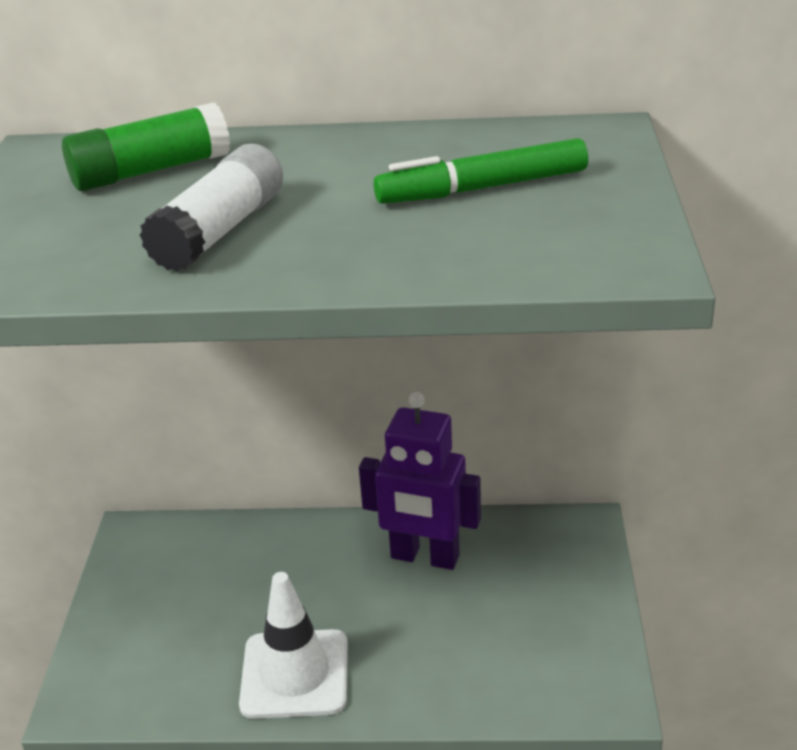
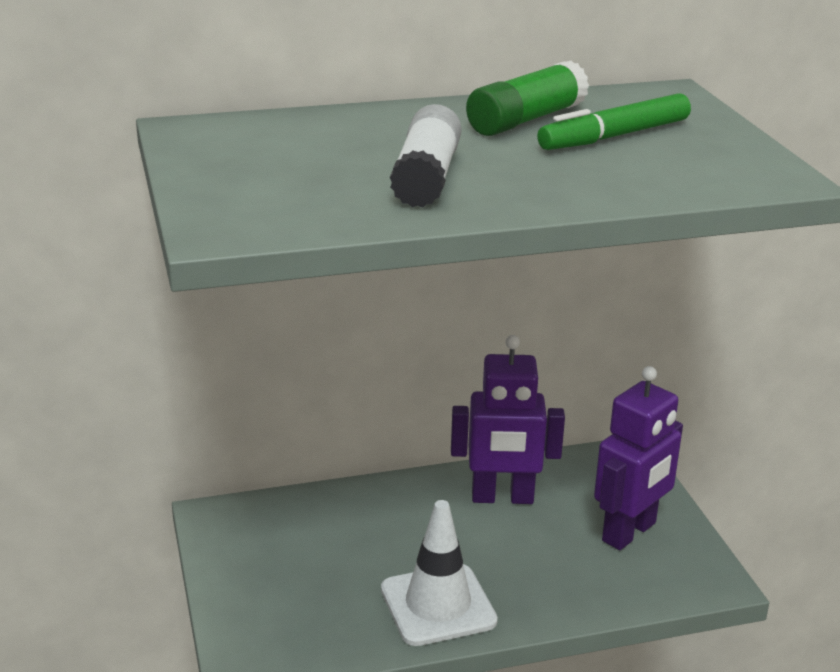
camera: 20 degrees left, 5 degrees down
(151, 171) = (314, 139): green glue stick -> green glue stick (526, 120)
(542, 622) = (629, 532): none -> purple robot

